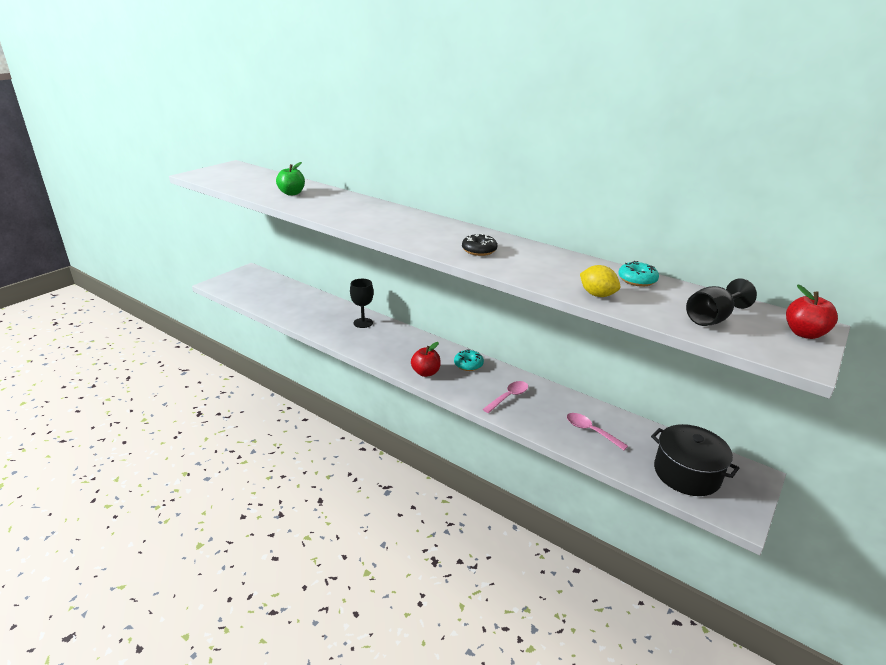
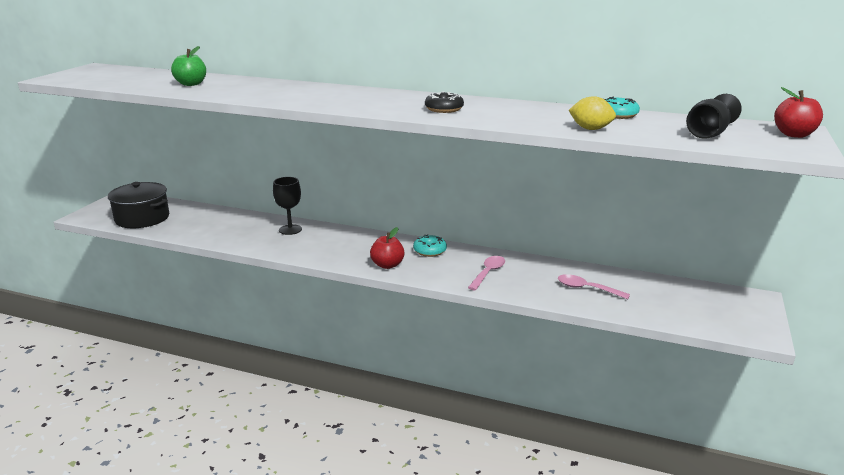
camera: 15 degrees left, 5 degrees down
(686, 473) = (696, 308): black pot -> black pot (142, 218)

